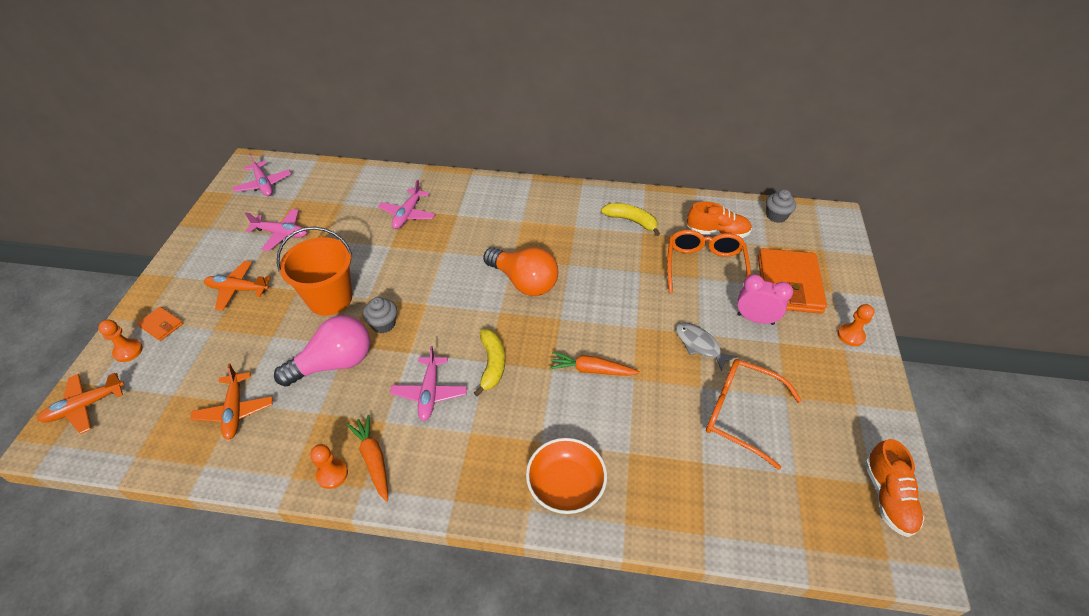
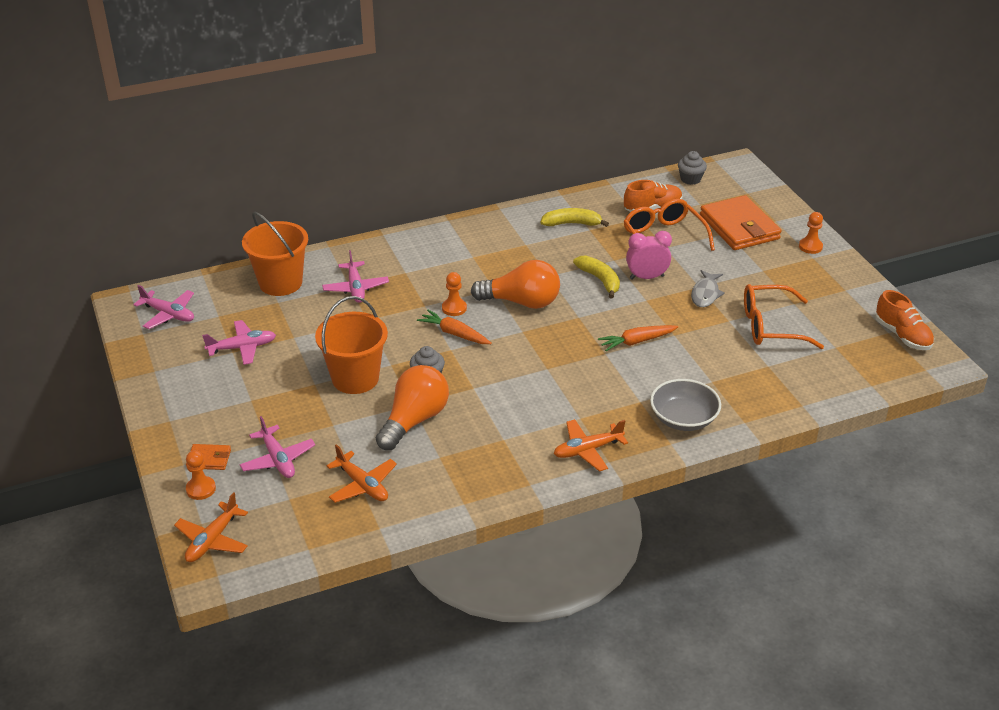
camera: 30 degrees left, 10 degrees down
(238, 289) = (253, 405): orange plane -> orange plane (587, 450)
(332, 474) = (496, 487): orange pawn -> orange pawn (454, 308)
(334, 363) = (414, 420): pink light bulb -> orange light bulb
(360, 188) = (280, 283): none -> orange bucket
(373, 460) = (520, 465): orange carrot -> orange carrot (454, 334)
(430, 393) = (520, 407): pink plane -> pink plane (278, 459)
(492, 364) = (553, 368): yellow banana -> yellow banana (600, 280)
(565, 485) = (683, 418): orange bowl -> grey bowl
(699, 345) = (705, 294): grey fish -> grey fish turned 90 degrees counterclockwise
(755, 319) = (733, 261): pink clock -> pink clock (646, 277)

